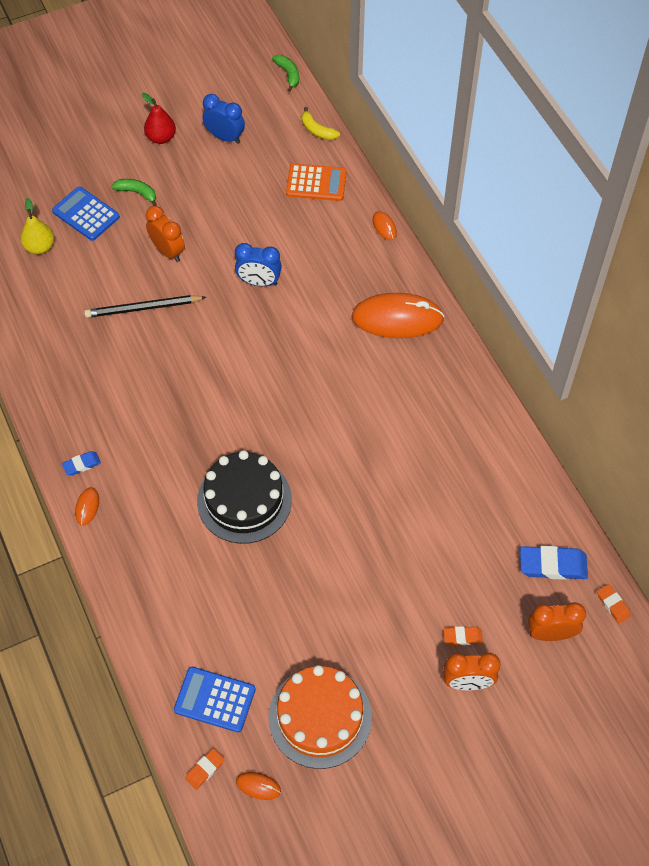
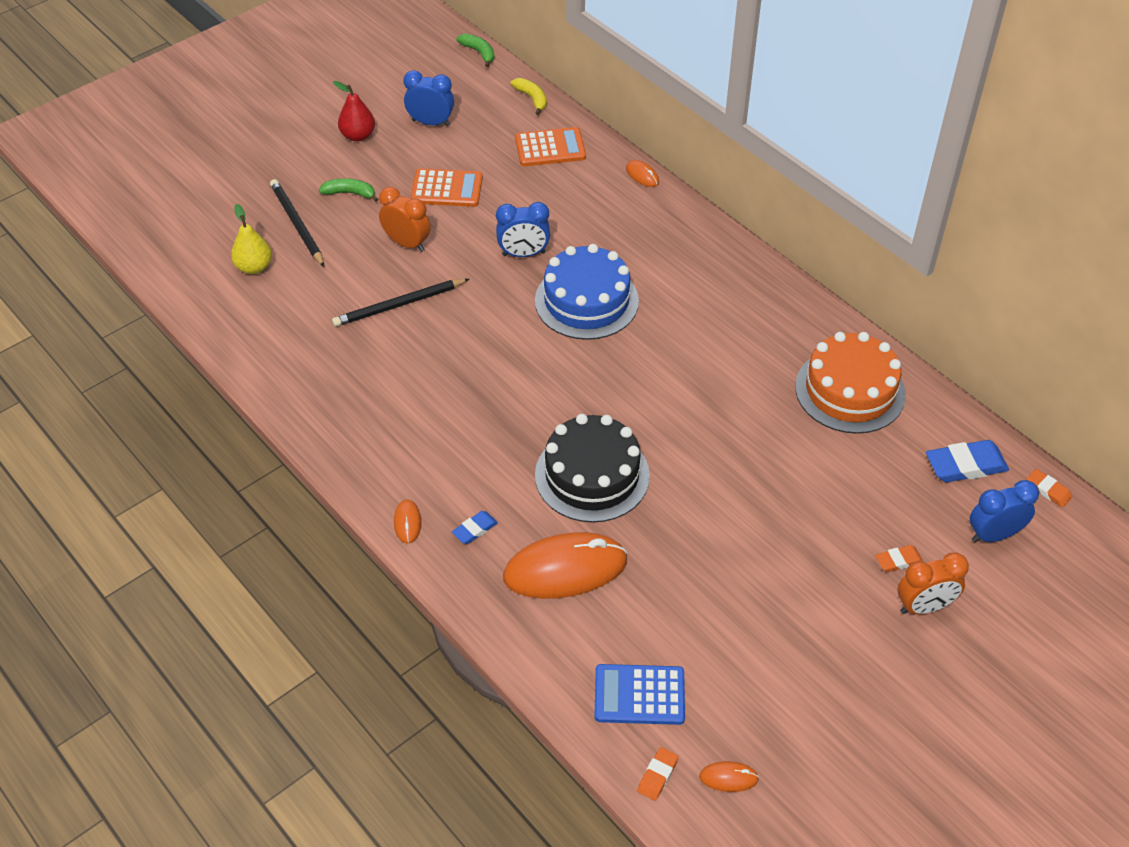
camera: 15 degrees left, 10 degrees down
(81, 465) = (384, 479): blue eraser -> blue eraser (475, 529)
(86, 214) = (297, 225): blue calculator -> black pencil
(217, 205) = (446, 189): none -> orange calculator
(295, 338) = (586, 301): none -> blue cake
(317, 130) = (532, 99): yellow banana -> yellow banana turned 150 degrees counterclockwise
(320, 717) = (771, 684): orange cake -> orange cake (850, 390)
(397, 318) = (692, 260): orange mouse -> orange mouse (565, 569)
(550, 633) = (994, 535): orange clock -> blue clock

